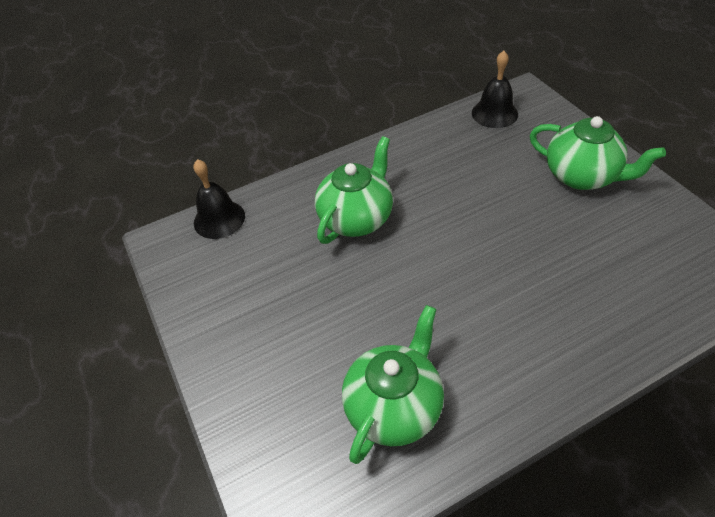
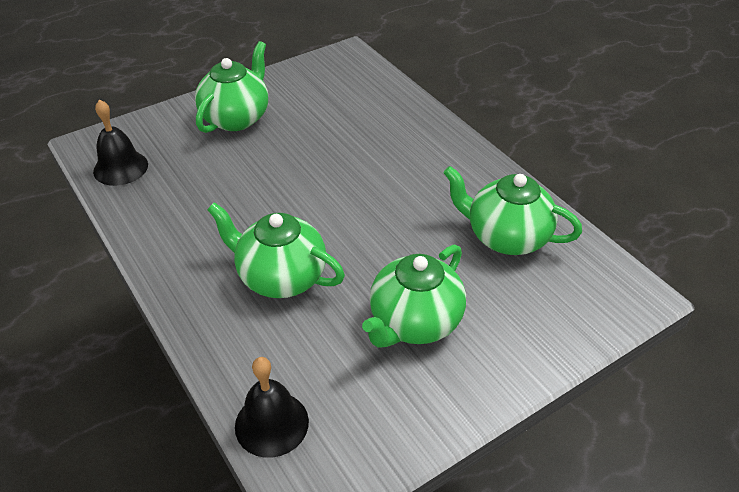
camera: 100 degrees left, 5 degrees down
(290, 309) = (414, 322): none -> green teapot

